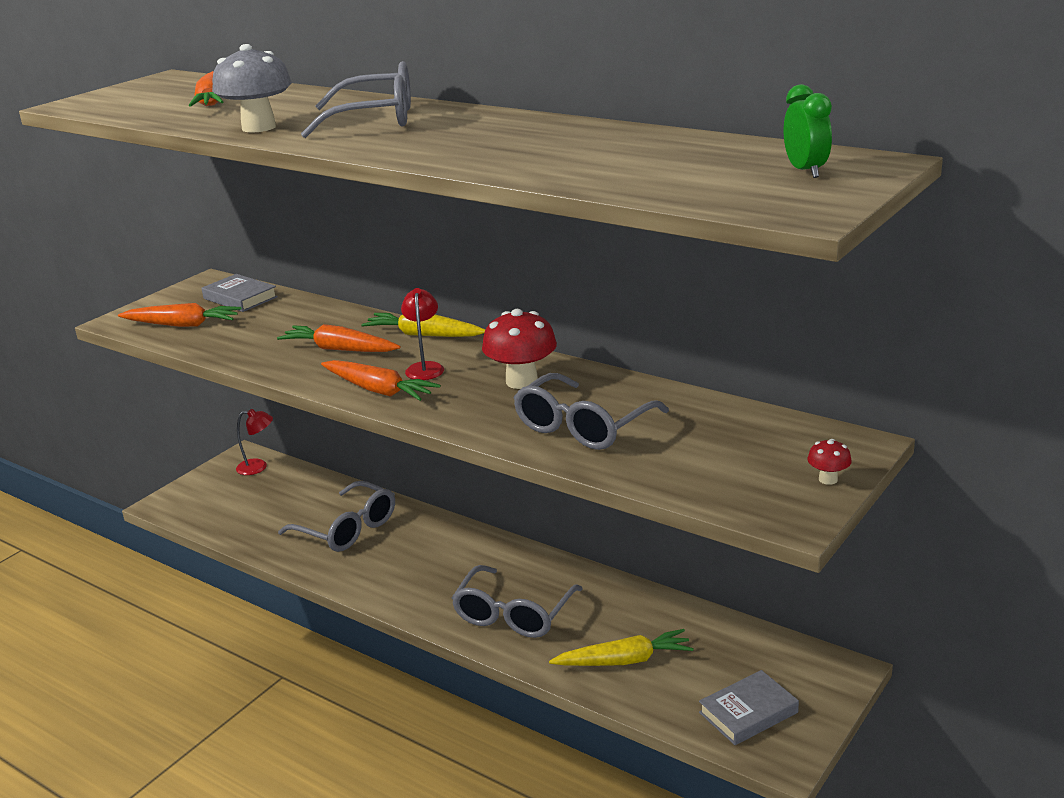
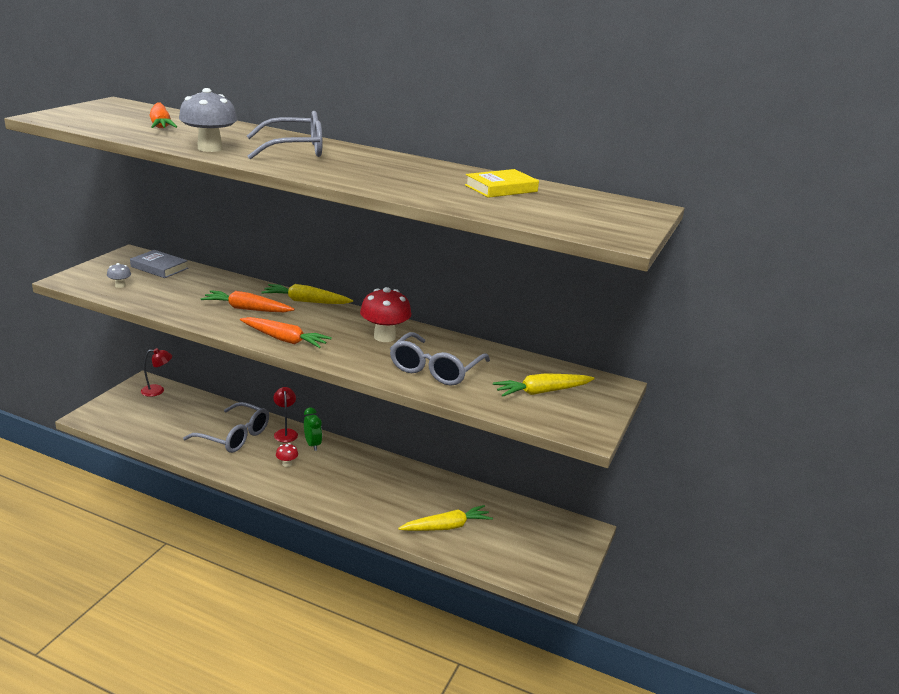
camera: 15 degrees left, 0 degrees up
(183, 325) = (120, 285): orange carrot -> grey mushroom
(425, 367) = (313, 324): red lamp -> red lamp (285, 433)
(513, 614) = (365, 496): grey glasses -> none
(652, 150) = (501, 188): none -> yellow book
(738, 456) = (542, 392): none -> yellow carrot
(748, 712) = (533, 559): grey book -> none
(805, 171) = (606, 210): green clock -> green clock (312, 444)
(828, 479) = (602, 408): red mushroom -> red mushroom (287, 464)

